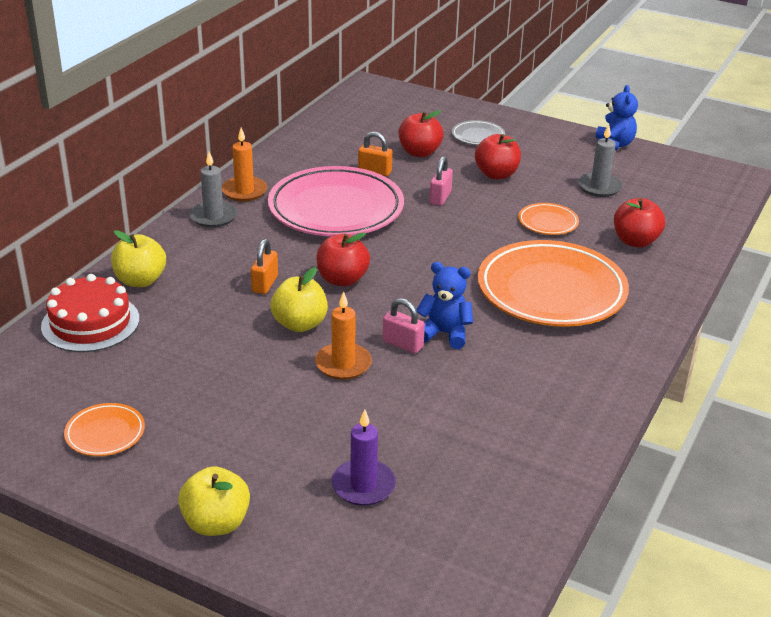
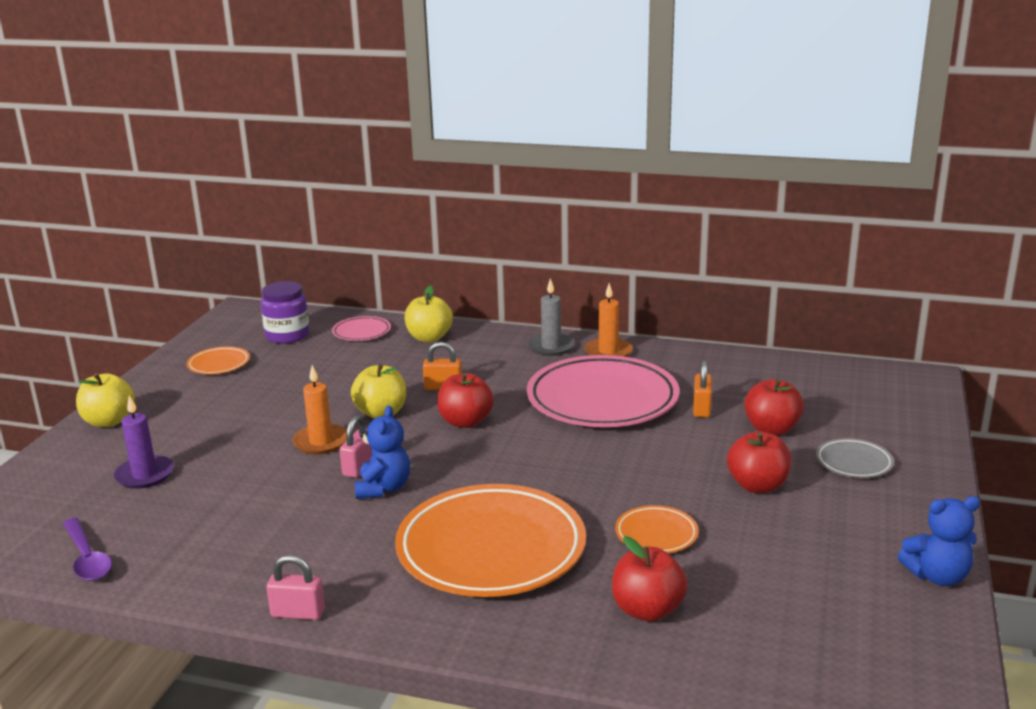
camera: 80 degrees right, 10 degrees down
(57, 377) = (287, 335): none -> purple jar
(90, 323) = (361, 332): red cake -> pink plate
(440, 198) = (669, 454): pink padlock -> pink padlock (298, 613)
(517, 517) = (87, 558): none -> purple spoon
(599, 187) = (786, 570): grey candle -> none

